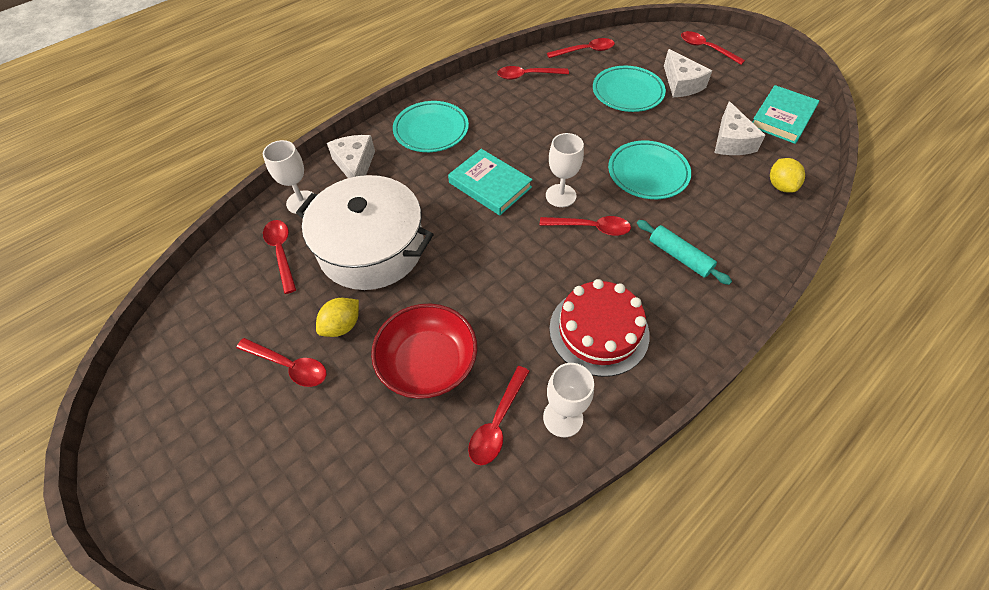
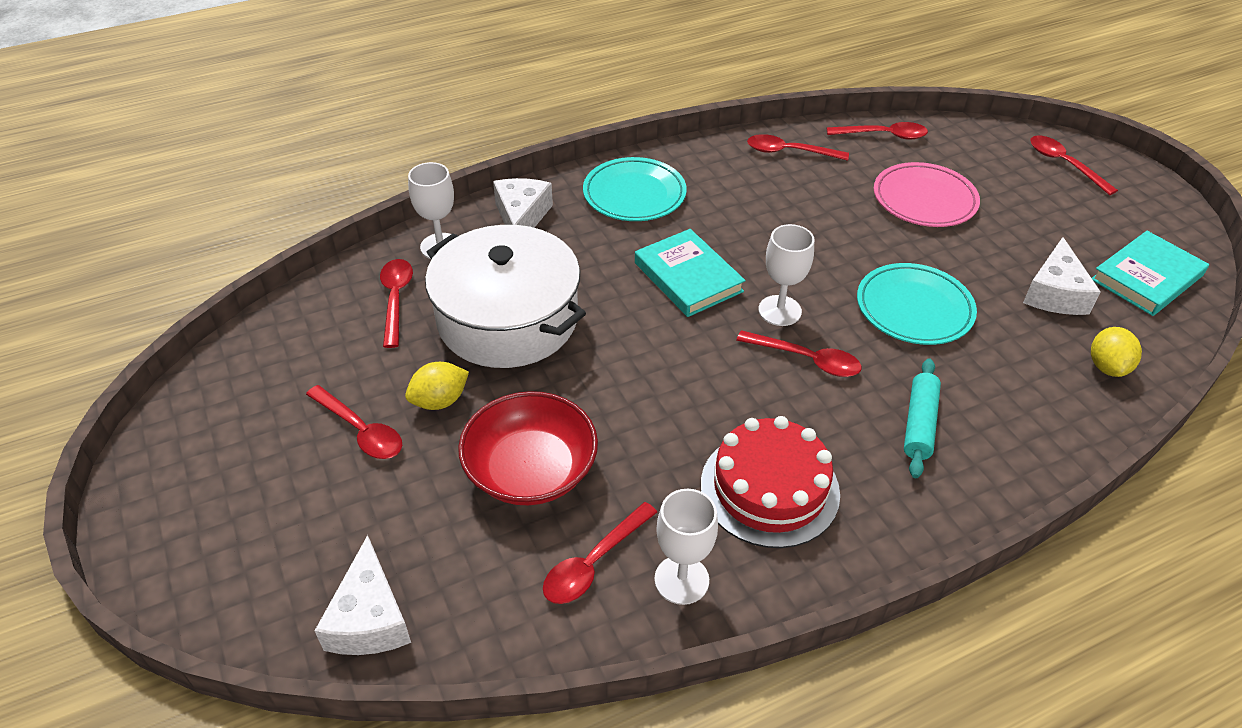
camera: 15 degrees right, 10 degrees down
(627, 92) = (924, 200): turquoise plate -> pink plate
(679, 256) = (919, 424): turquoise rolling pin -> turquoise rolling pin turned 45 degrees clockwise
(681, 84) = (1008, 204): white cheese -> white cheese (369, 618)

